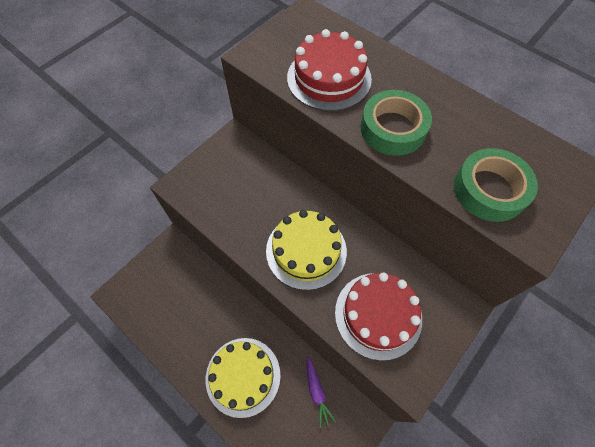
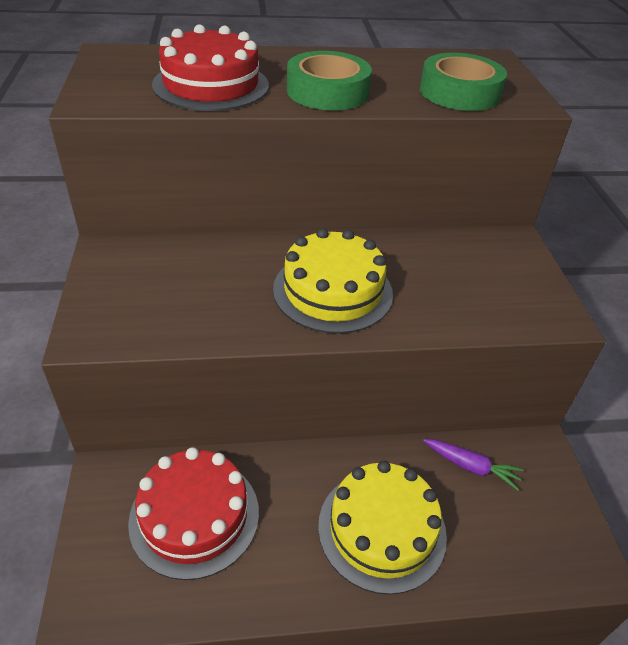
camera: 50 degrees left, 20 degrees down
(378, 315) = (466, 291): red cake -> red cake (194, 516)

